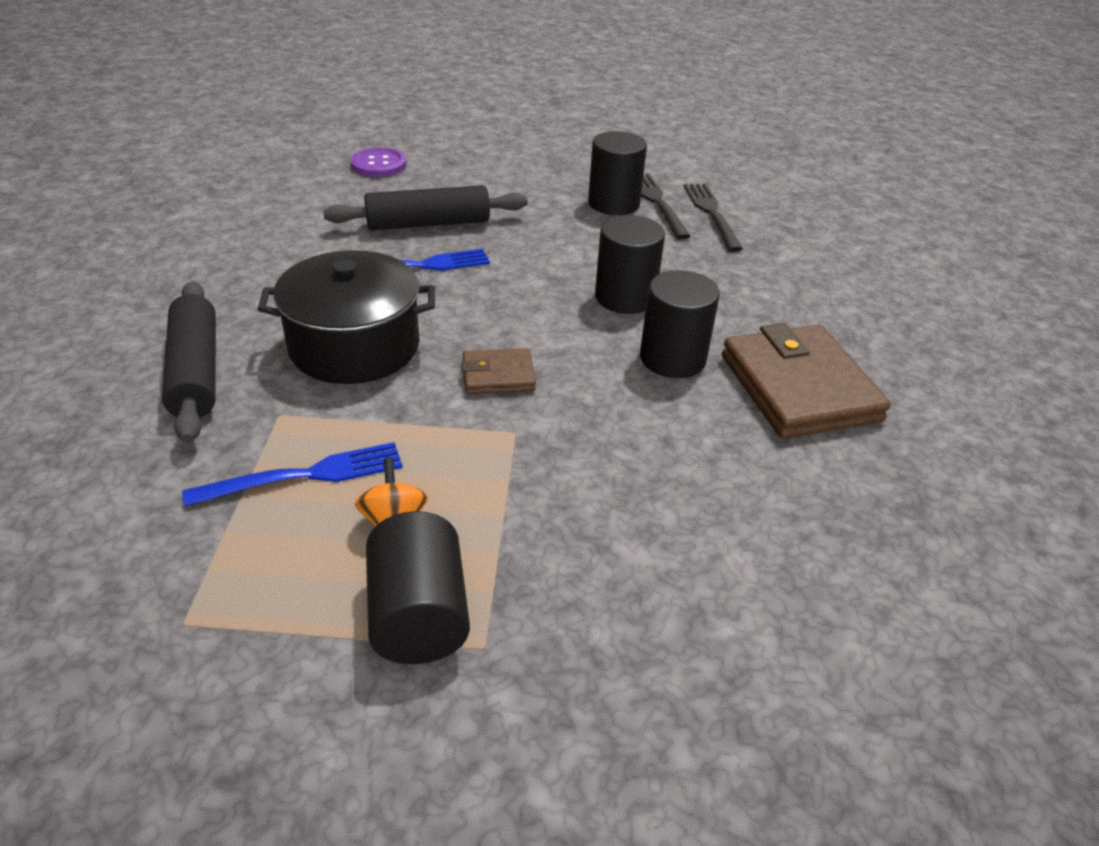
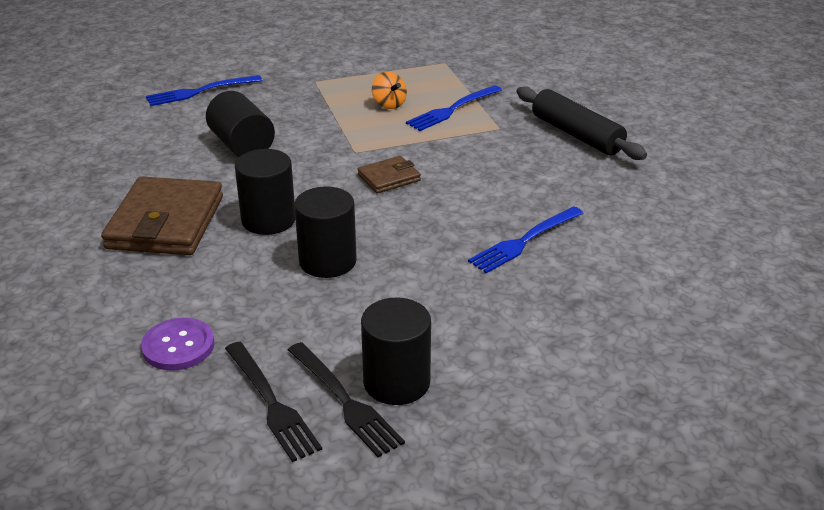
camera: 160 degrees right, 5 degrees down
(354, 346) = (501, 171): black pot -> none
(379, 164) = (712, 358): purple button -> purple button (178, 346)
(418, 615) = (350, 83): black cylinder -> black cylinder (242, 145)
(428, 223) = (564, 289): black rolling pin -> none
(737, 692) = (199, 92): none -> blue fork
(799, 388) = (166, 223): brown wallet -> brown wallet turned 45 degrees clockwise

